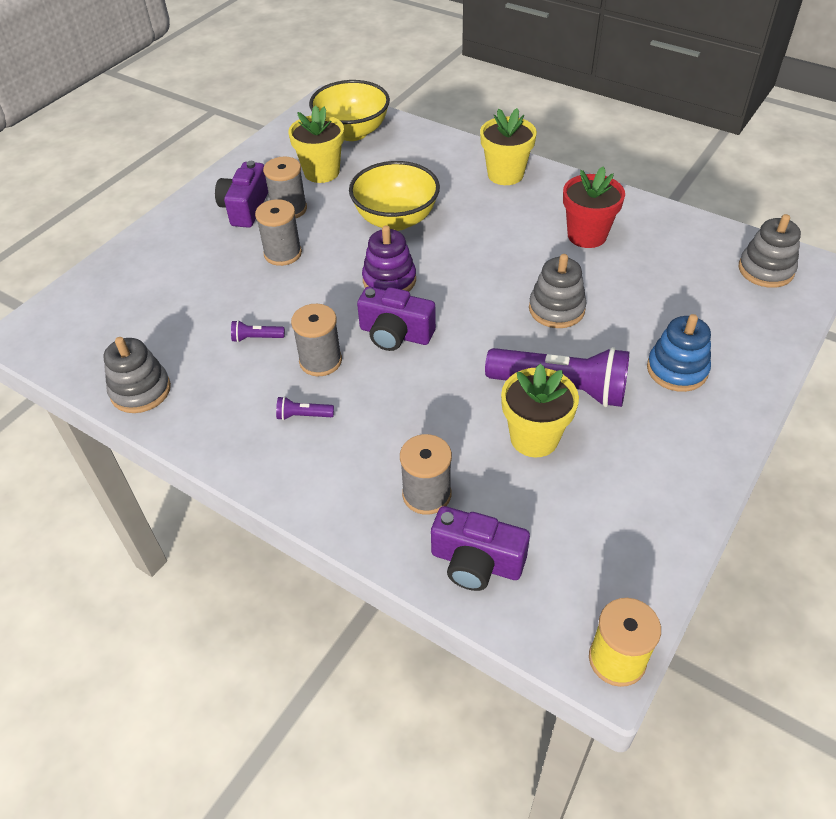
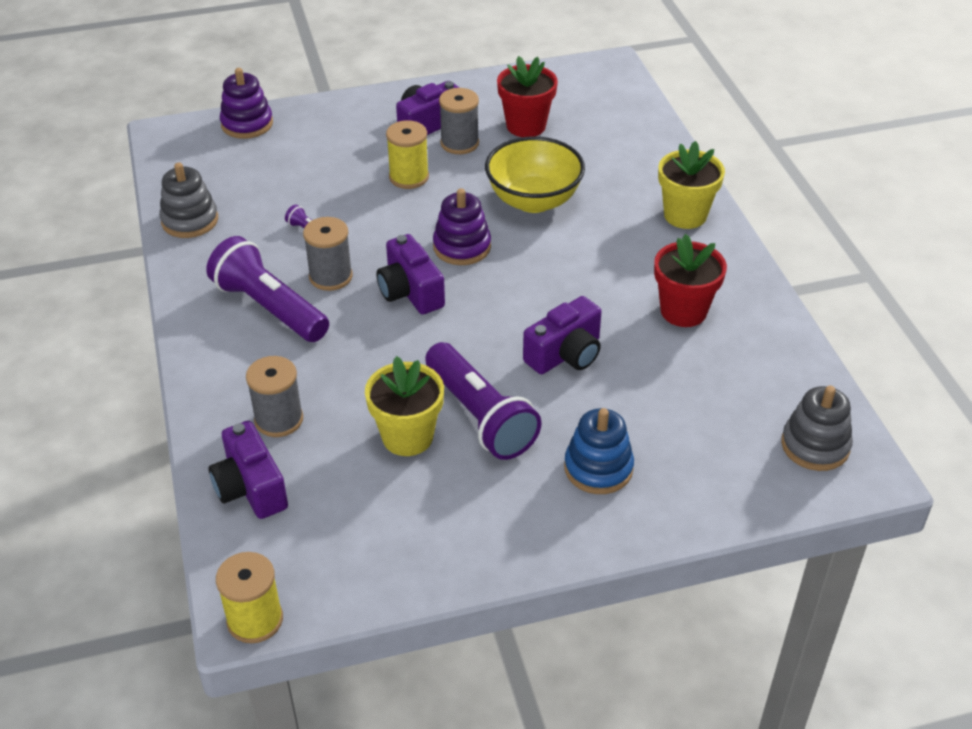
camera: 40 degrees right, 5 degrees down
(90, 286) = (247, 124): none -> purple stacking toy
(283, 253) = (409, 177): grey spool -> yellow spool
(303, 416) = (269, 308): purple flashlight -> purple flashlight, size x2.48
(321, 172) = (526, 126): yellow flower pot -> red flower pot
(352, 132) = (598, 104): yellow bowl -> none
(556, 309) = (565, 354): grey stacking toy -> purple camera

